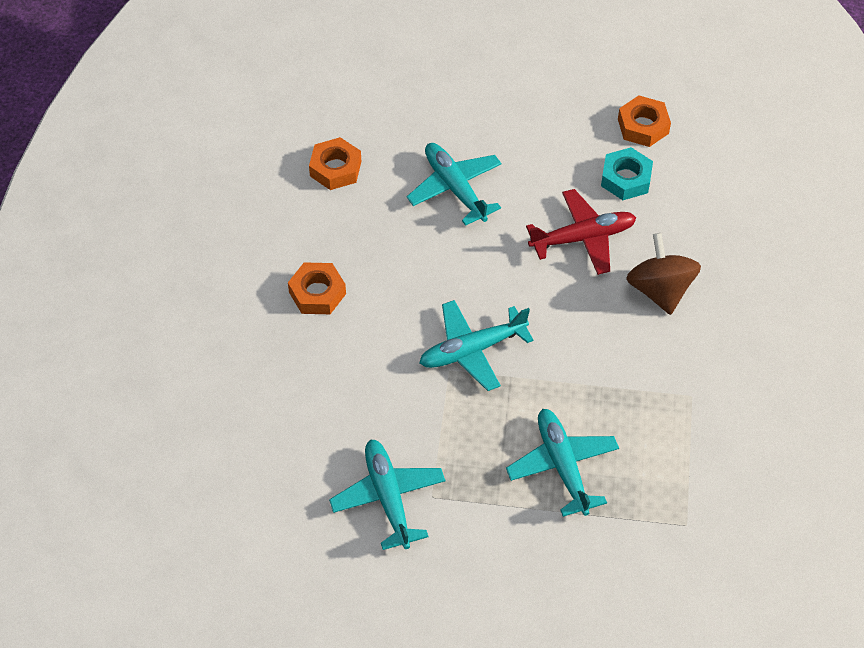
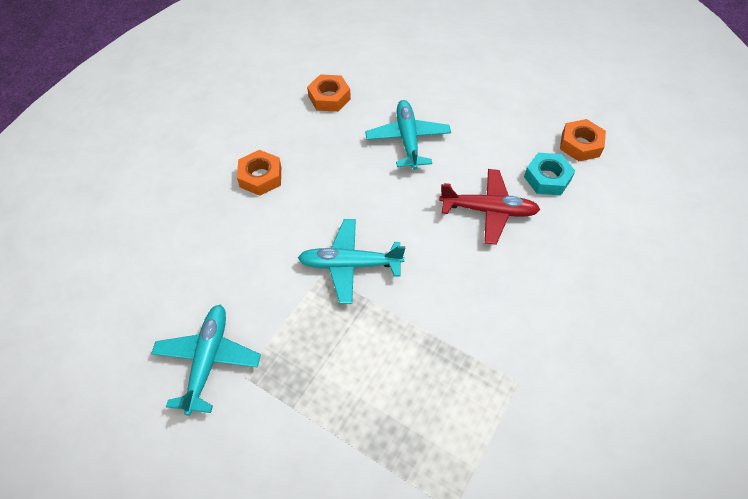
camera: 25 degrees right, 0 degrees up
(562, 465) = (368, 397): turquoise plane -> none
(660, 290) = (534, 276): brown spinning top -> none

